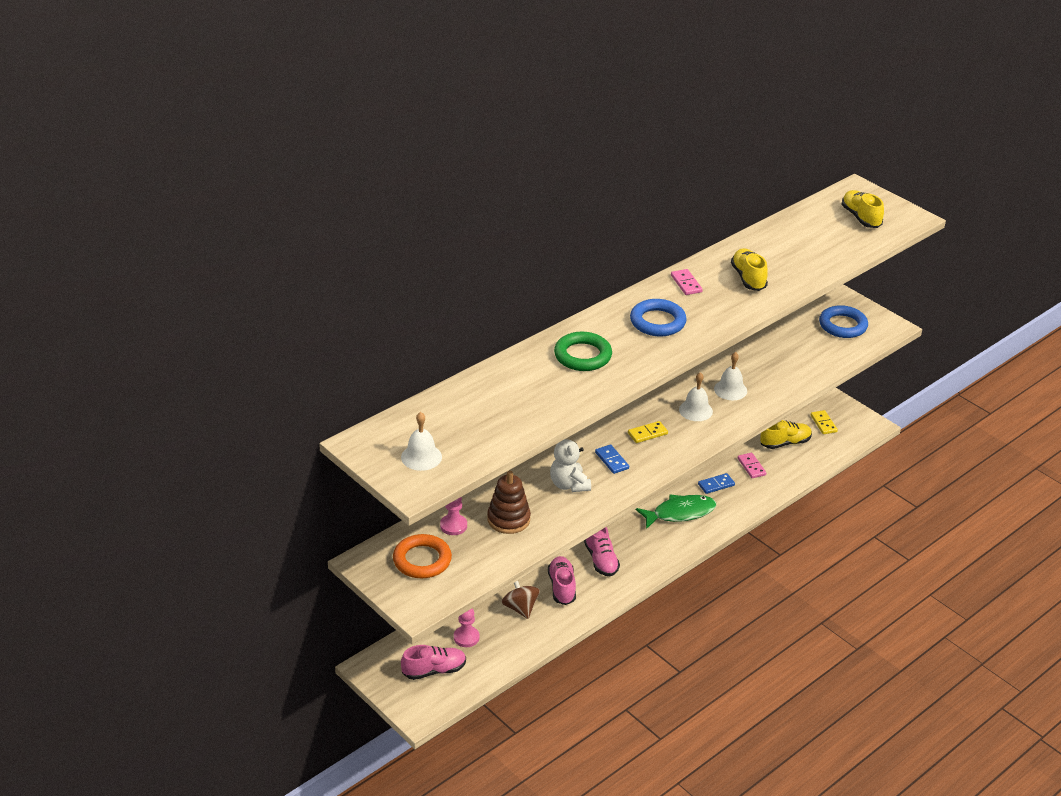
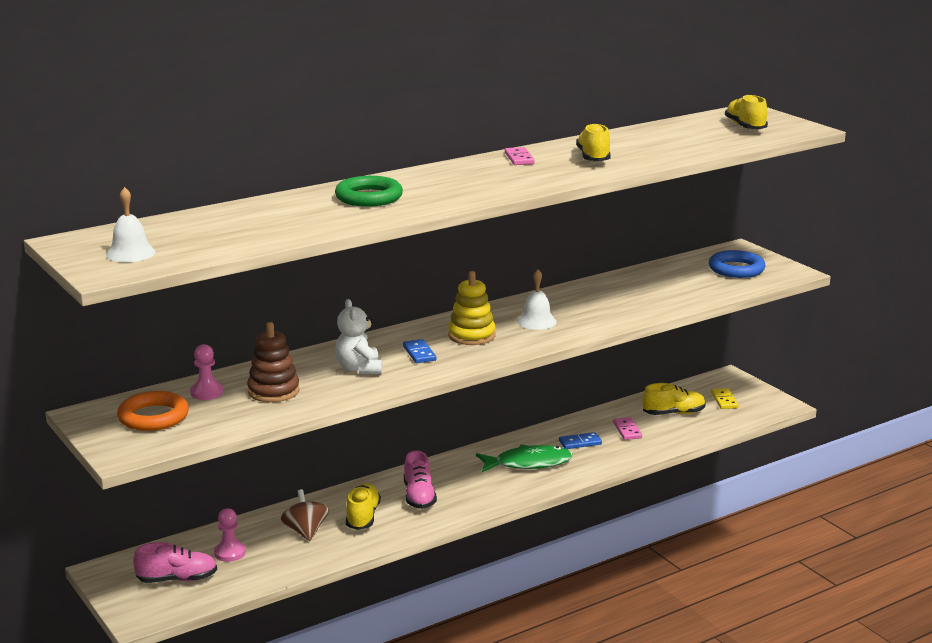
camera: 10 degrees right, 15 degrees down
(562, 587) = (362, 517): pink shoe -> yellow shoe
(647, 433) = (471, 336): yellow domino -> yellow stacking toy
(657, 322) = (470, 180): blue ring -> none
(730, 390) = (584, 308): white bell -> none

